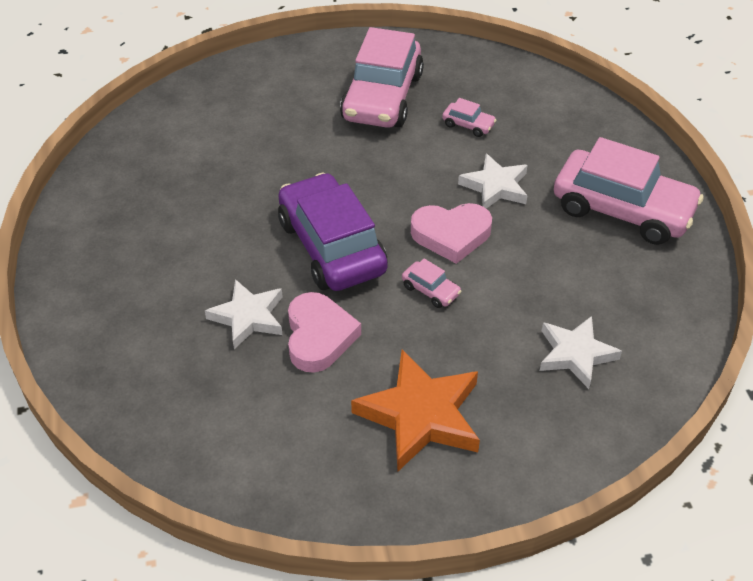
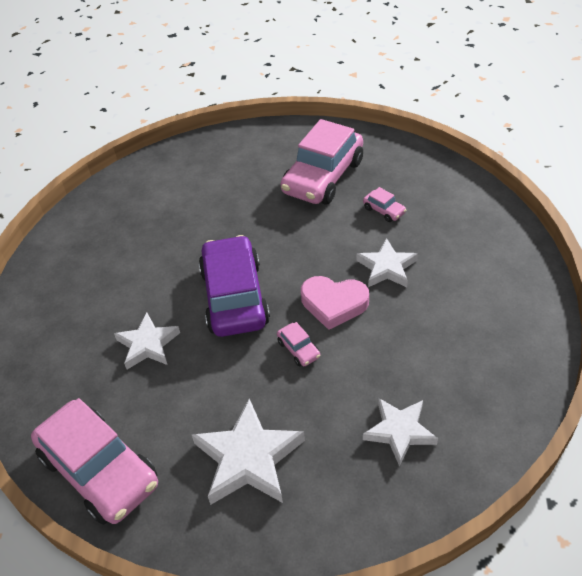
camera: 20 degrees right, 0 degrees up
(319, 336) = (195, 372): pink heart -> none
(421, 415) = (248, 458): orange star -> white star
(622, 209) = (489, 306): pink car -> pink car (99, 470)

